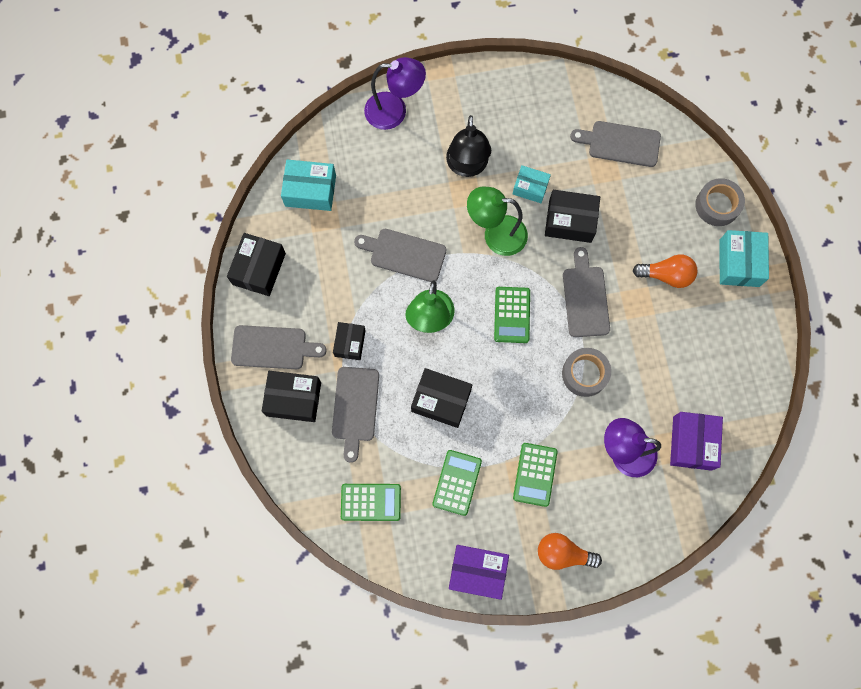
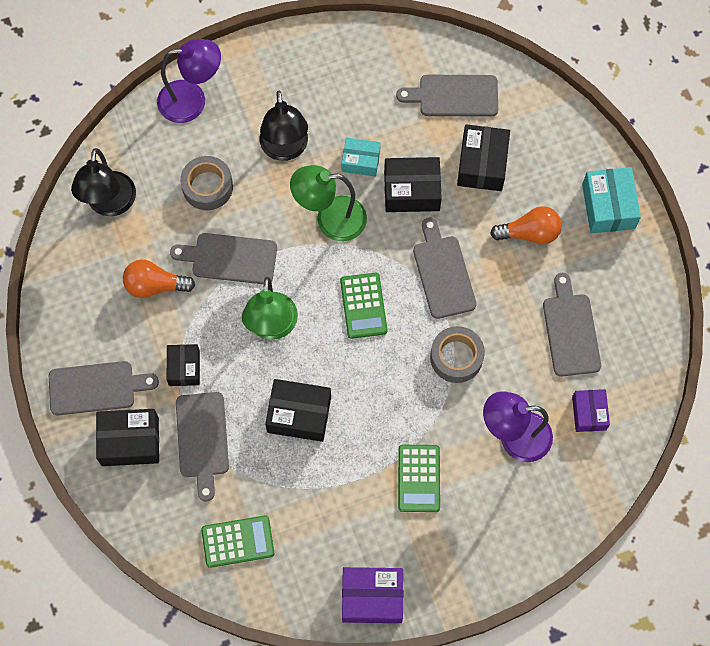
camera: 10 degrees left, 5 degrees down
(259, 269) = (65, 302): black box -> black box (482, 164)
(310, 190) = (110, 204): turquoise box -> black lamp
(457, 482) = (332, 502): green calculator -> none
(563, 553) = (465, 560): orange light bulb -> orange light bulb (155, 285)
(688, 367) = (570, 331): none -> grey cutting board
(692, 443) = (589, 413): purple box -> purple box, size x0.65
(717, 205) = (573, 147): grey tape -> grey tape (207, 187)

